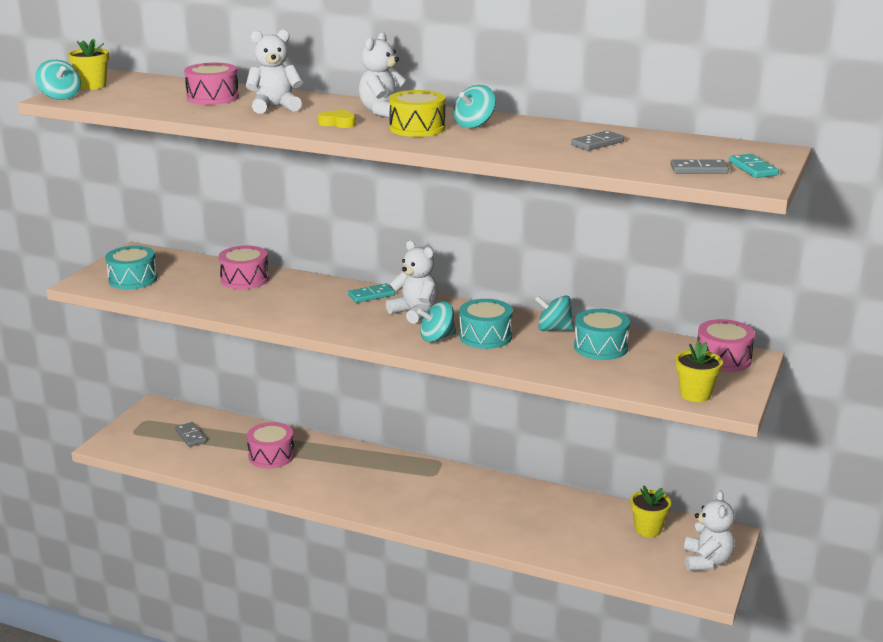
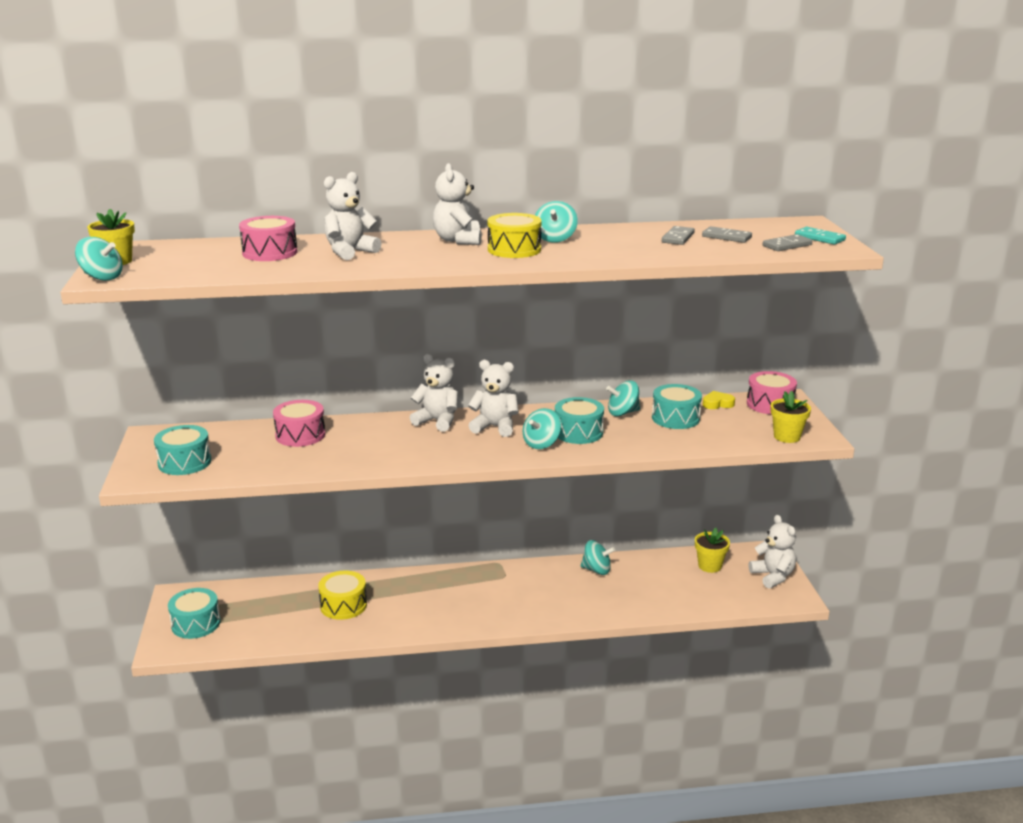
camera: 30 degrees left, 0 degrees up
(146, 434) = (196, 623): none -> turquoise drum
(191, 436) = (245, 612): grey domino -> grey domino (726, 237)
(271, 456) = (343, 605): pink drum -> yellow drum
(338, 123) = (437, 257): yellow heart -> yellow heart (717, 404)
(371, 295) = (437, 421): turquoise domino -> white teddy bear
(527, 497) = (596, 570): none -> turquoise spinning top

